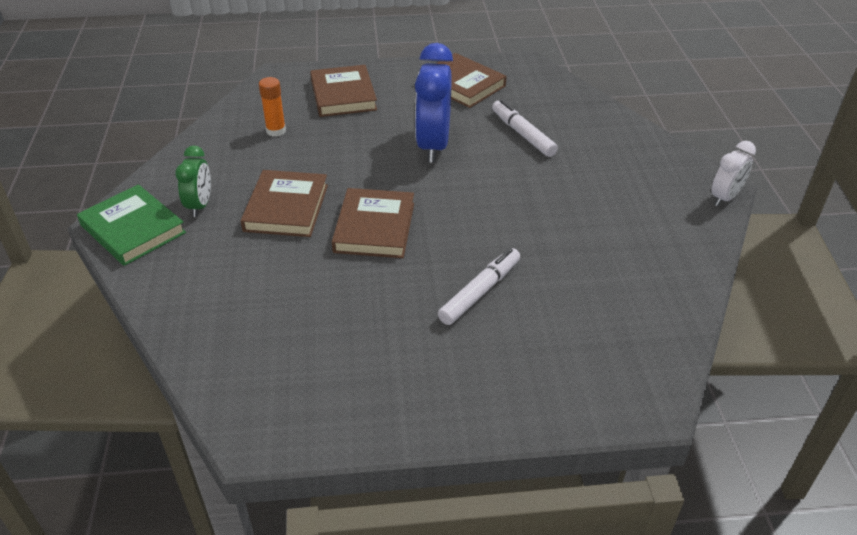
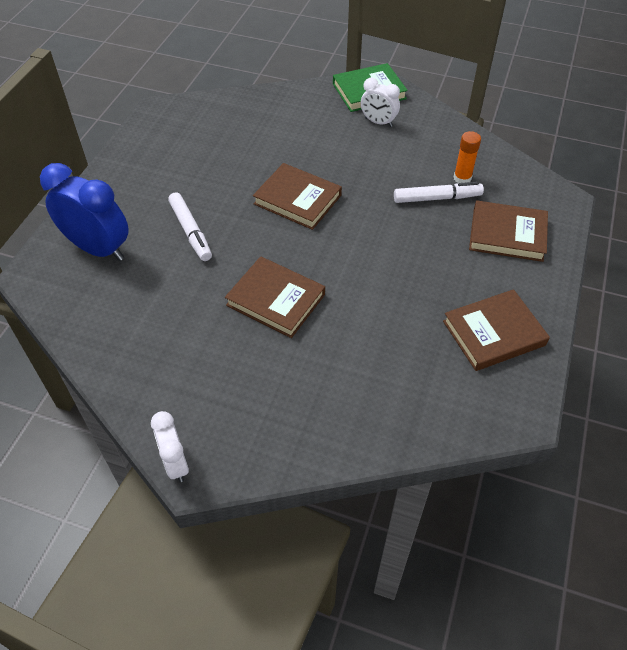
camera: 115 degrees right, 10 degrees up
(200, 205) = (378, 122): green clock -> white clock
(286, 208) = (350, 161): brown book -> brown book (276, 300)
(433, 146) = (388, 269): blue clock -> blue clock (98, 249)
(522, 134) = (374, 344): white marker -> white marker (437, 198)

